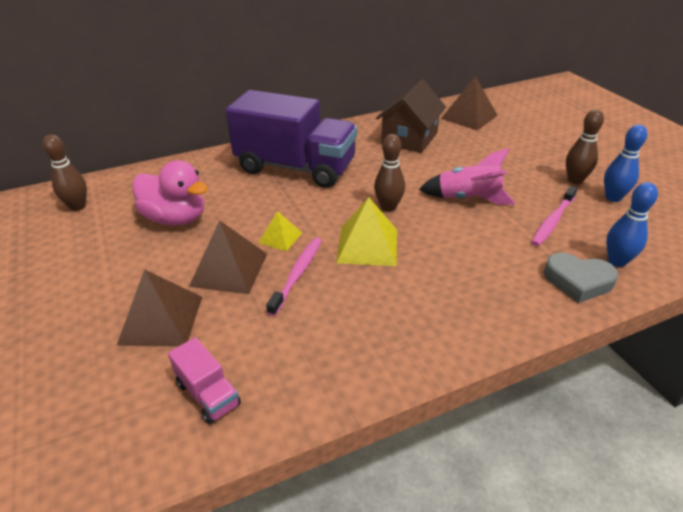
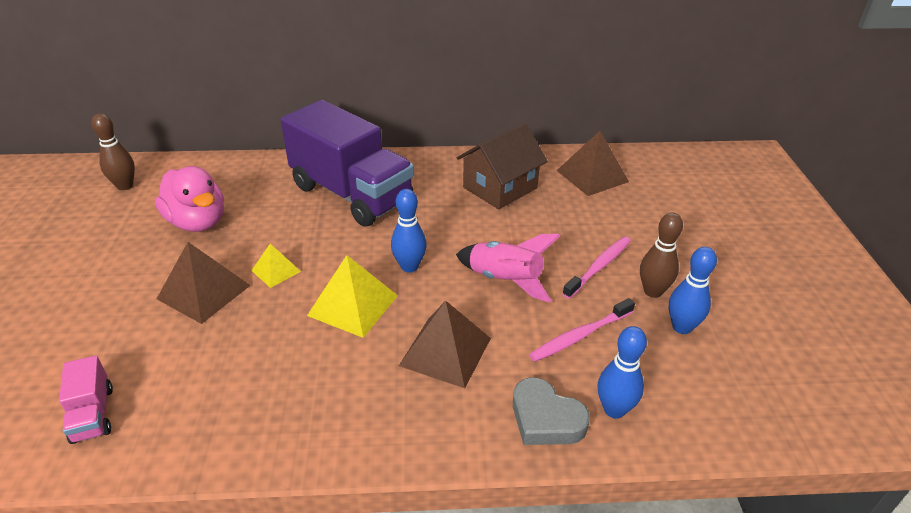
camera: 20 degrees right, 0 degrees up
(161, 320) = (109, 325): brown pyramid -> brown pyramid (445, 351)
(297, 275) = (260, 317): pink toothbrush -> pink toothbrush (599, 267)
(388, 207) = (409, 266): brown bowling pin -> blue bowling pin

